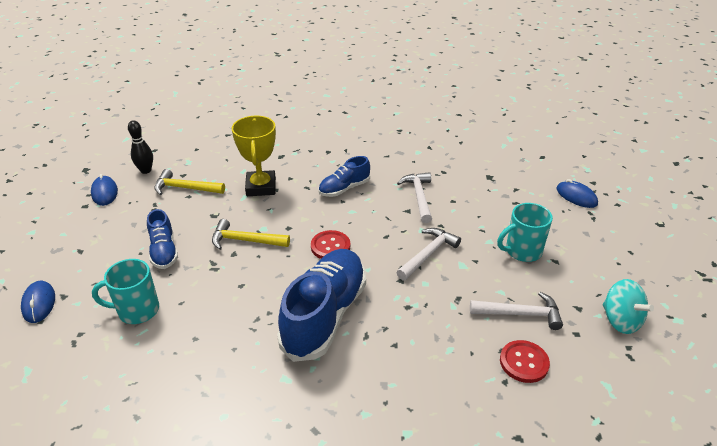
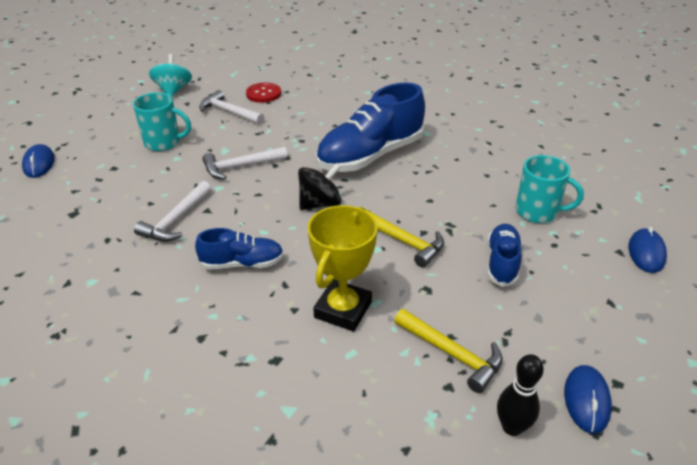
camera: 150 degrees left, 0 degrees up
(330, 246) = (320, 204): red button -> black spinning top

